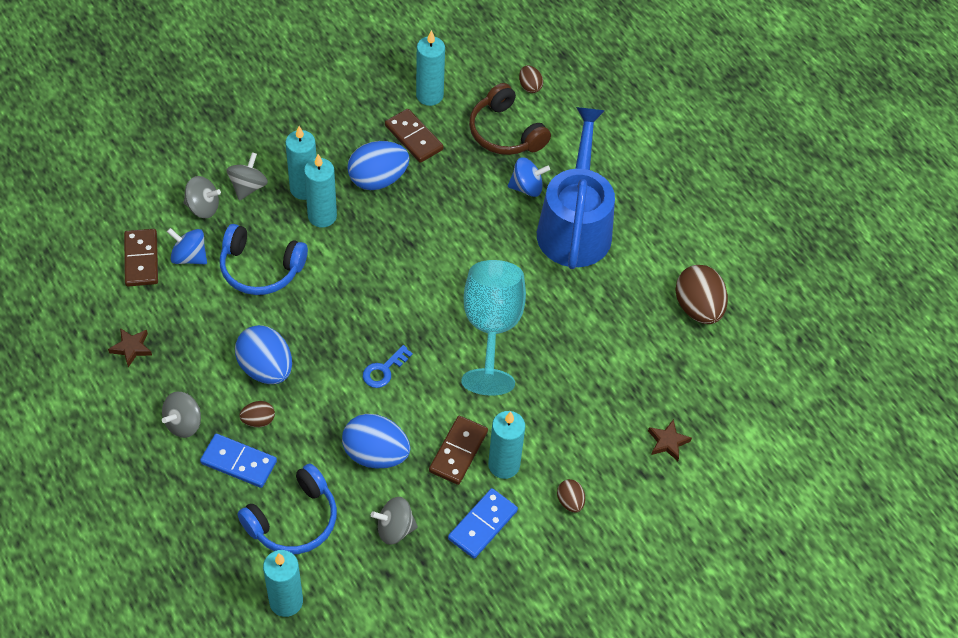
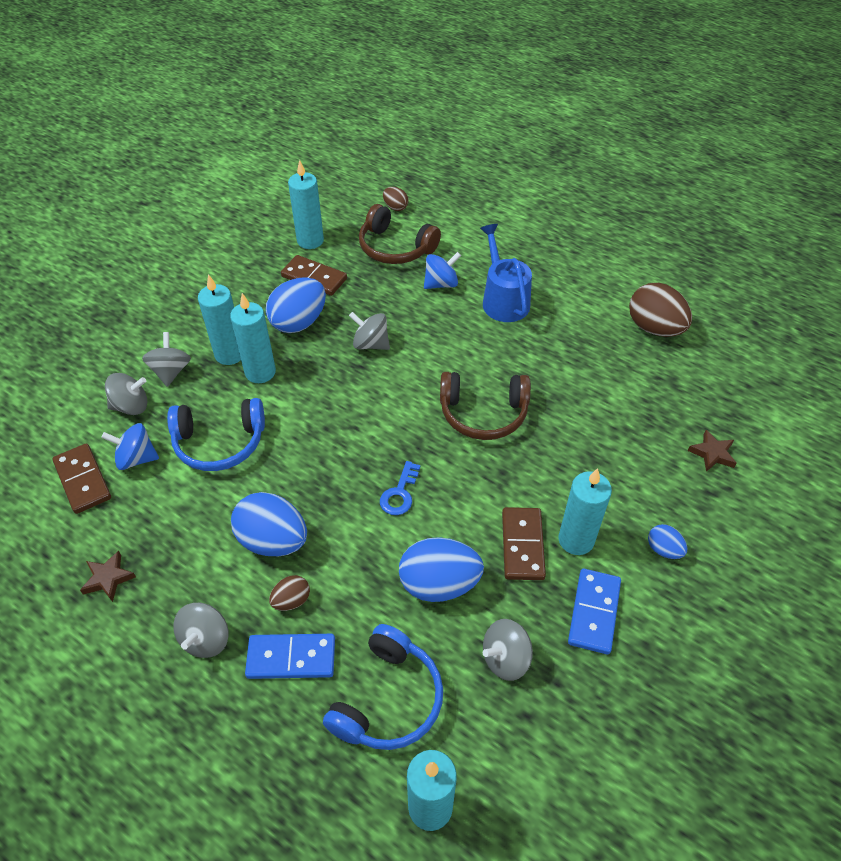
camera: 20 degrees left, 5 degrees down
(430, 225) = (371, 344): none -> grey spinning top
(492, 329) = (483, 414): turquoise goblet -> brown headphones
(570, 502) = (663, 549): brown egg -> blue egg
(575, 226) = (503, 300): blue watering can -> blue watering can, size x0.63

